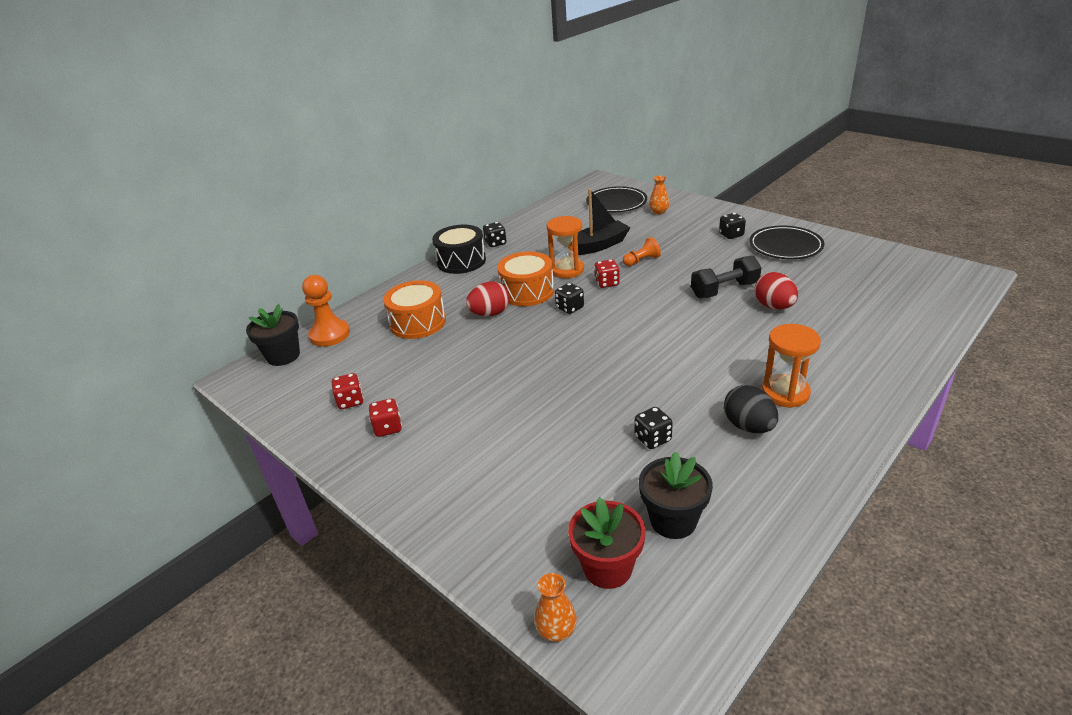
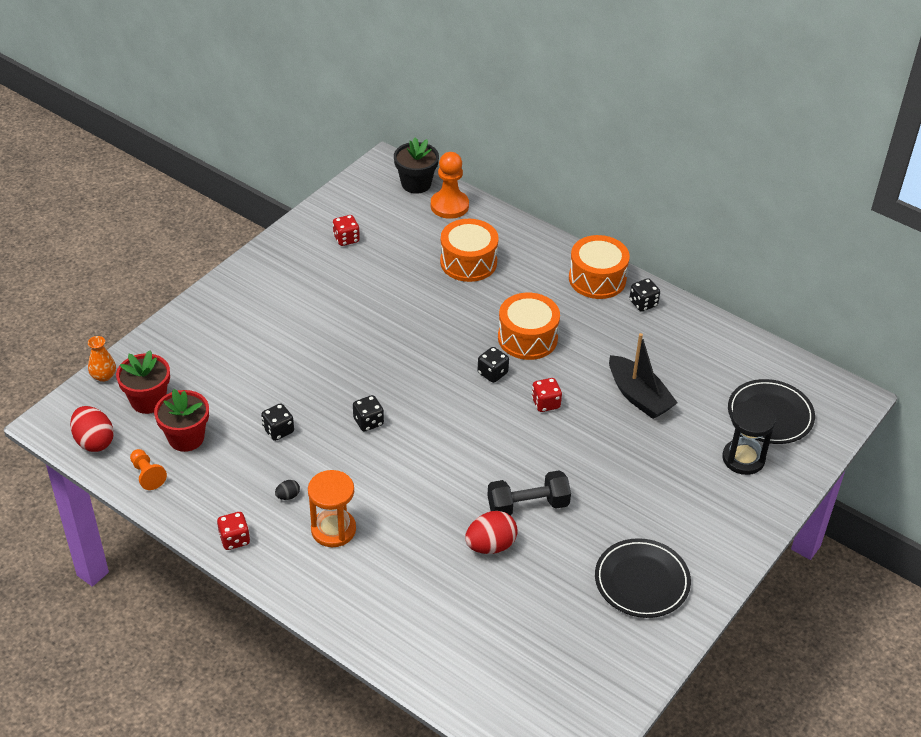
camera: 80 degrees right, 10 degrees up
(388, 428) = (309, 267): red dice -> red dice (234, 539)
(461, 261) = (597, 279): black drum -> orange drum
(490, 314) = (483, 313): red egg -> red egg (94, 441)
(567, 270) = (576, 369): orange hourglass -> none
(641, 261) = (599, 435): orange pawn -> orange pawn (147, 475)
(659, 212) = (743, 459): orange vase -> black hourglass
(673, 520) = (186, 438): black flower pot -> red flower pot
(724, 290) = (528, 506): black dumbbell -> black dumbbell turned 75 degrees counterclockwise
(731, 235) = (673, 529): black dice -> black dice (368, 422)
(748, 426) = (288, 496): black egg -> black egg, size x0.48

